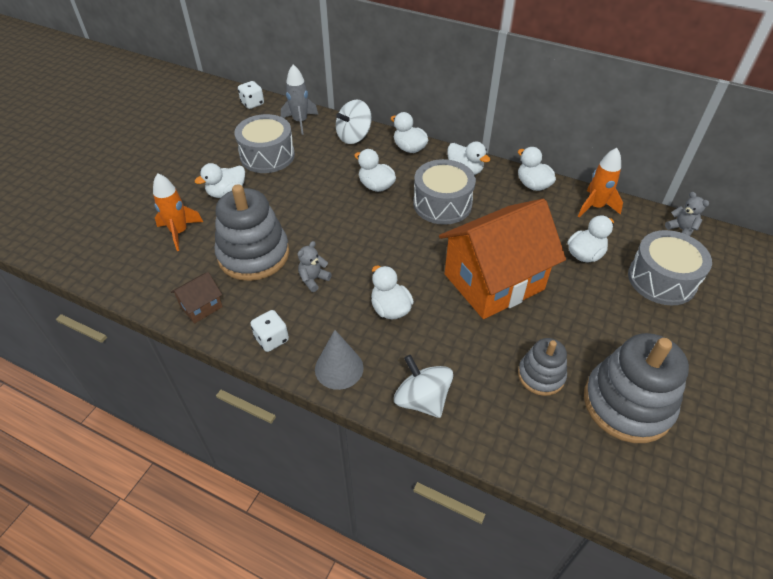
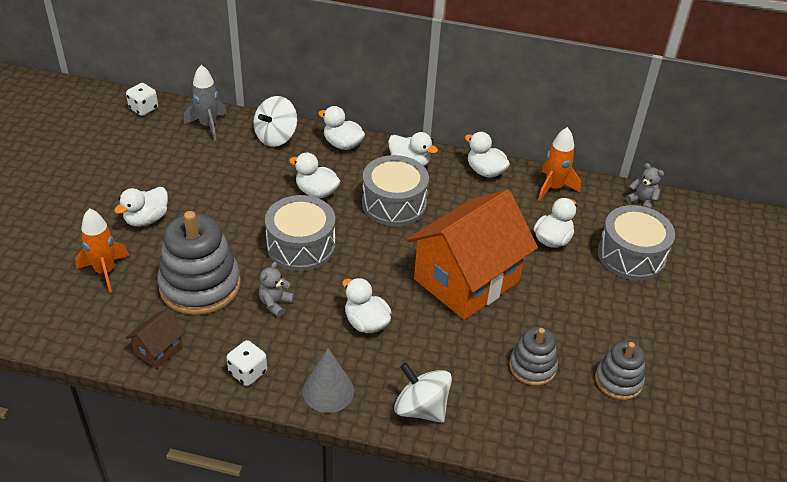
camera: 15 degrees left, 5 degrees down
(267, 156) = (181, 170): grey drum -> grey drum (301, 246)
(627, 404) = (618, 381): grey stacking toy -> grey stacking toy, size x0.56

